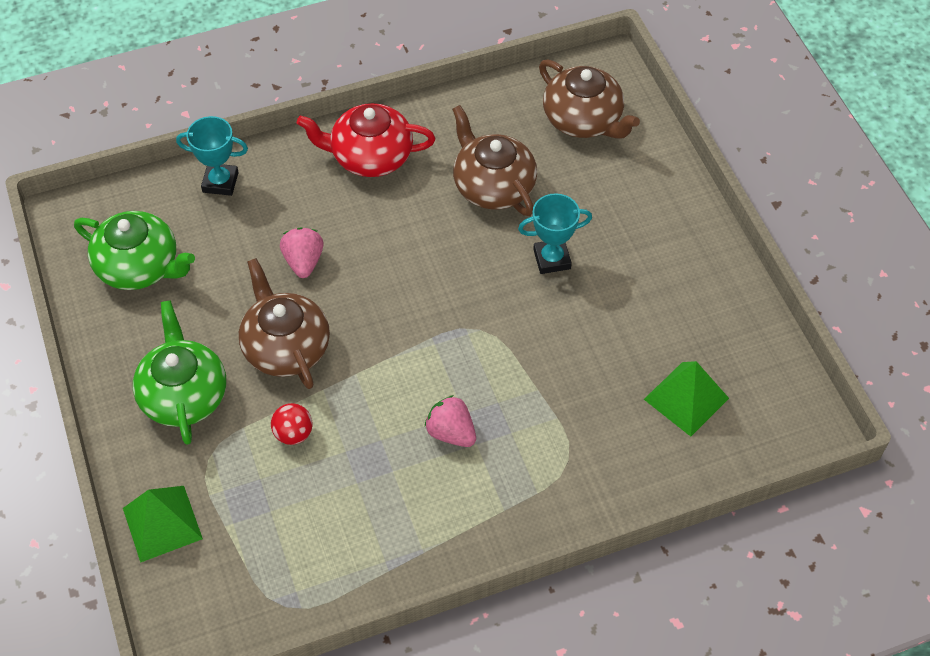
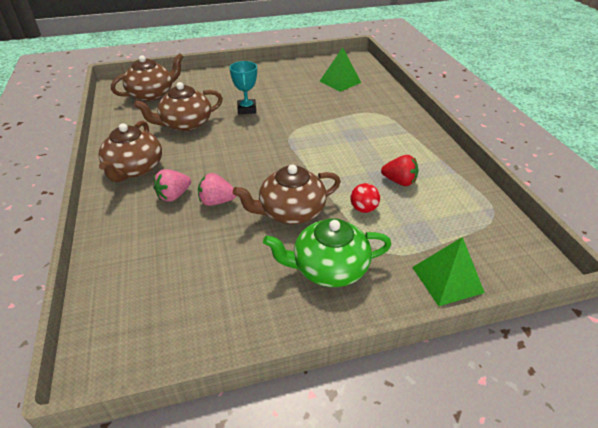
camera: 85 degrees left, 15 degrees down
(139, 266) = (188, 302): green teapot -> none
(220, 182) = (116, 247): turquoise trophy -> none
(359, 483) = (399, 181): none -> red strawberry
(370, 156) = (134, 169): red teapot -> brown teapot
(451, 432) = (361, 146): pink strawberry -> pink strawberry (174, 195)

